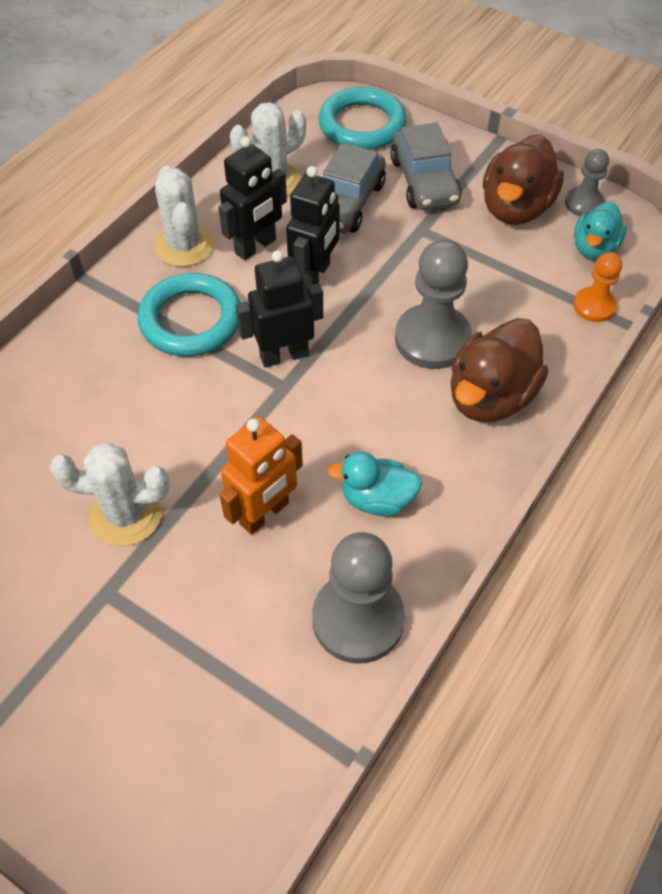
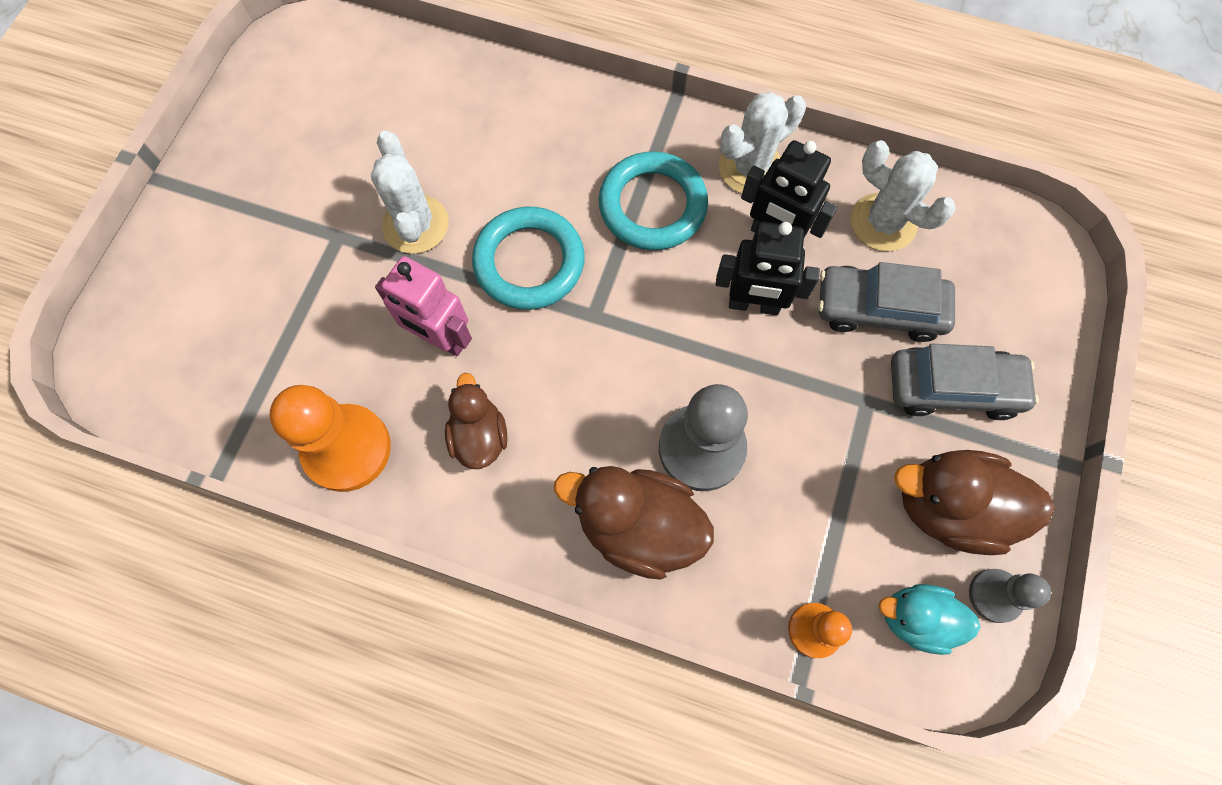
camera: 75 degrees right, 15 degrees up
(264, 513) = (441, 338): orange robot -> pink robot
(284, 355) = (633, 304): black robot -> none
(358, 619) = (347, 449): grey pawn -> orange pawn
(362, 125) = (1023, 294): turquoise ring -> turquoise ring (529, 262)
(377, 499) = (479, 436): turquoise duck -> brown duck
(424, 181) = (953, 388): grey car -> grey car turned 150 degrees counterclockwise

